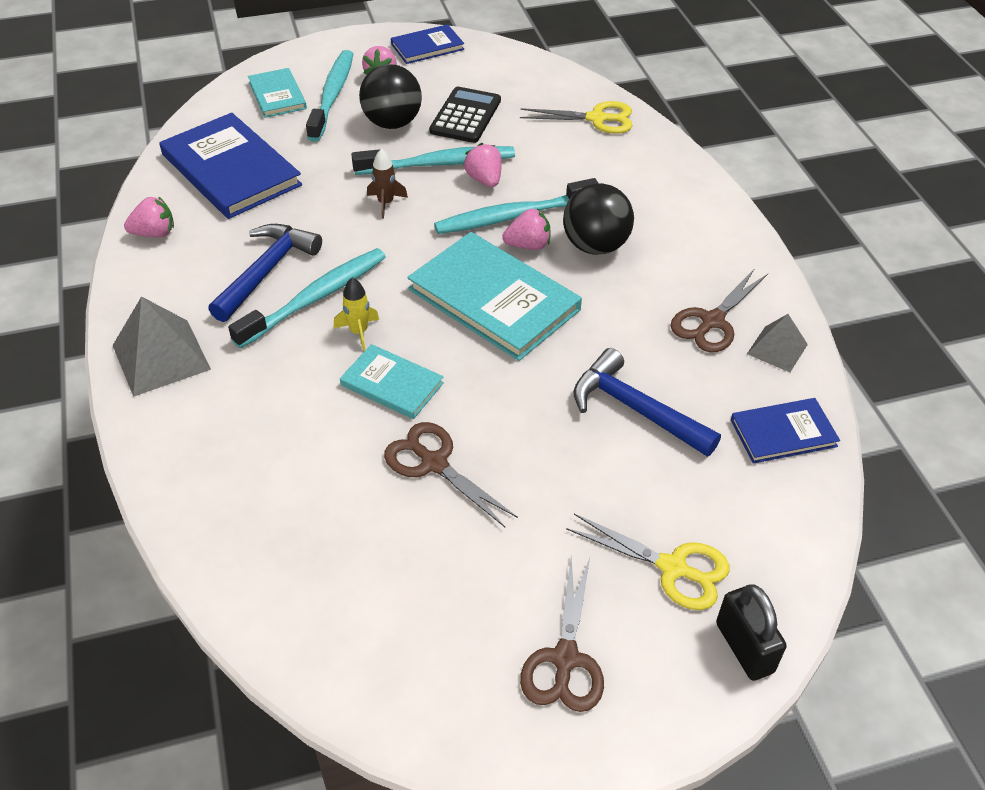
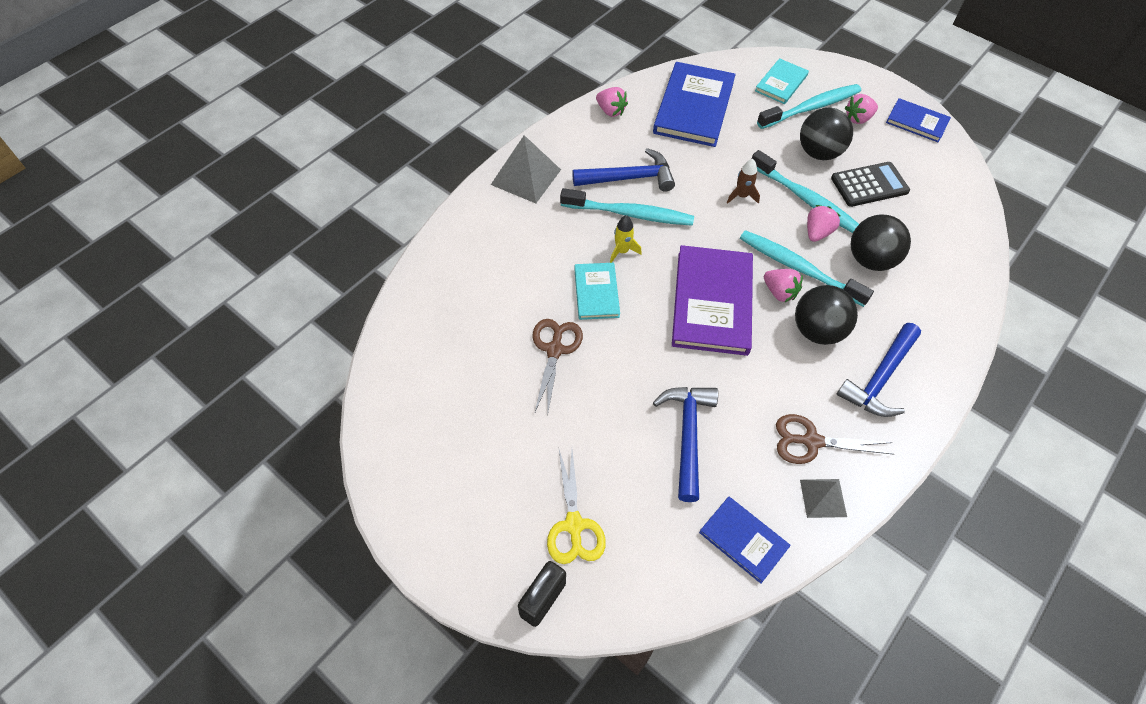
camera: 55 degrees right, 10 degrees up
(494, 299) = (712, 302): turquoise book -> purple book
(549, 166) = (870, 260): none -> black ball
(565, 659) = (466, 498): brown scissors -> none
(596, 119) = (952, 259): yellow scissors -> none
(681, 237) = (879, 378): none -> blue hammer

